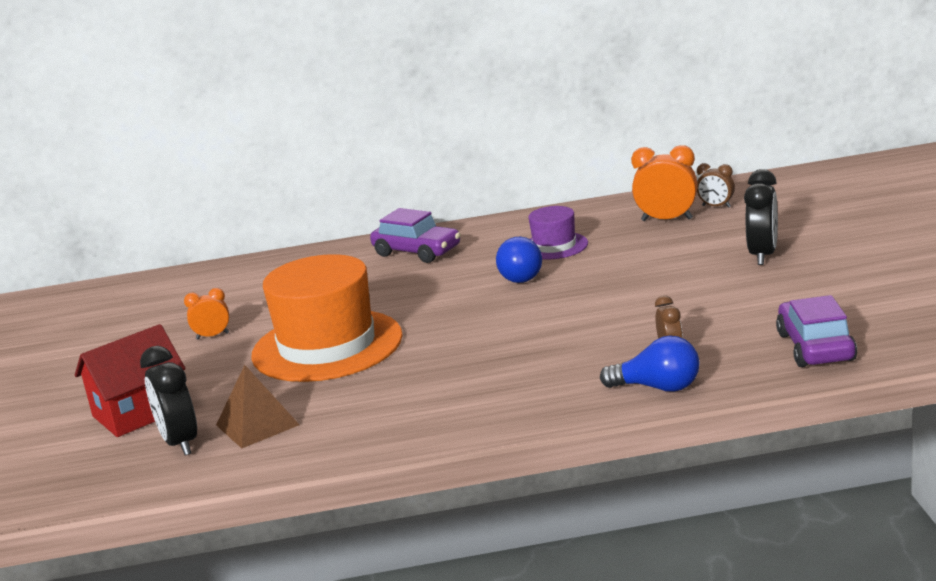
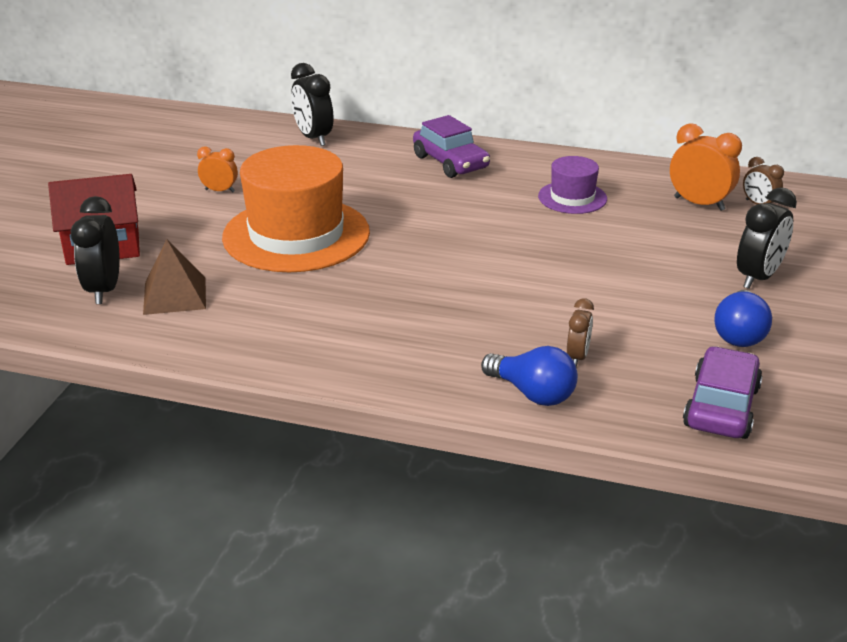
camera: 20 degrees right, 10 degrees up
(263, 270) = (313, 138): none -> black clock
(519, 276) = (514, 219): blue light bulb -> blue light bulb (739, 334)

